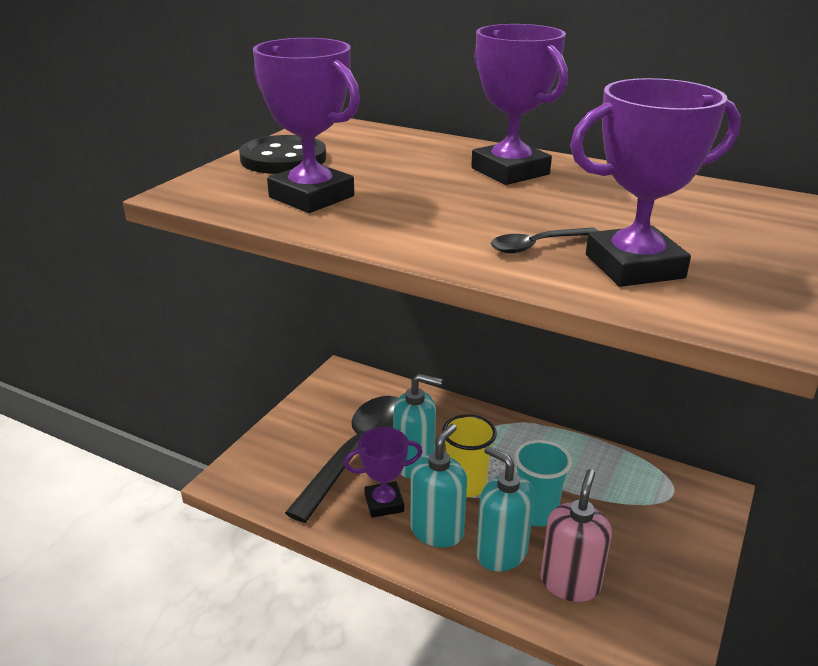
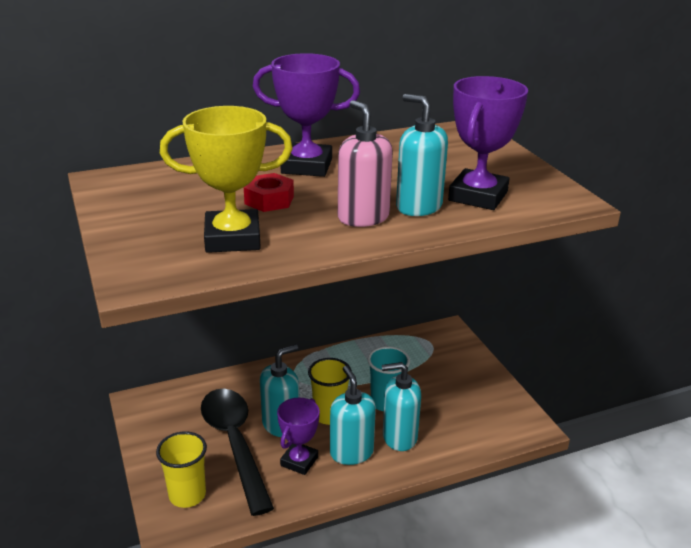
camera: 50 degrees left, 0 degrees up
(272, 463) = (187, 495): none -> yellow cup
(283, 158) = (141, 221): black button -> none
(311, 197) = (232, 238): purple trophy -> yellow trophy
(410, 183) = (269, 200): none -> red nut
(537, 246) = (418, 206): black spoon -> turquoise soap dispenser
(570, 583) = (449, 425): pink soap dispenser -> pink soap dispenser (363, 217)

